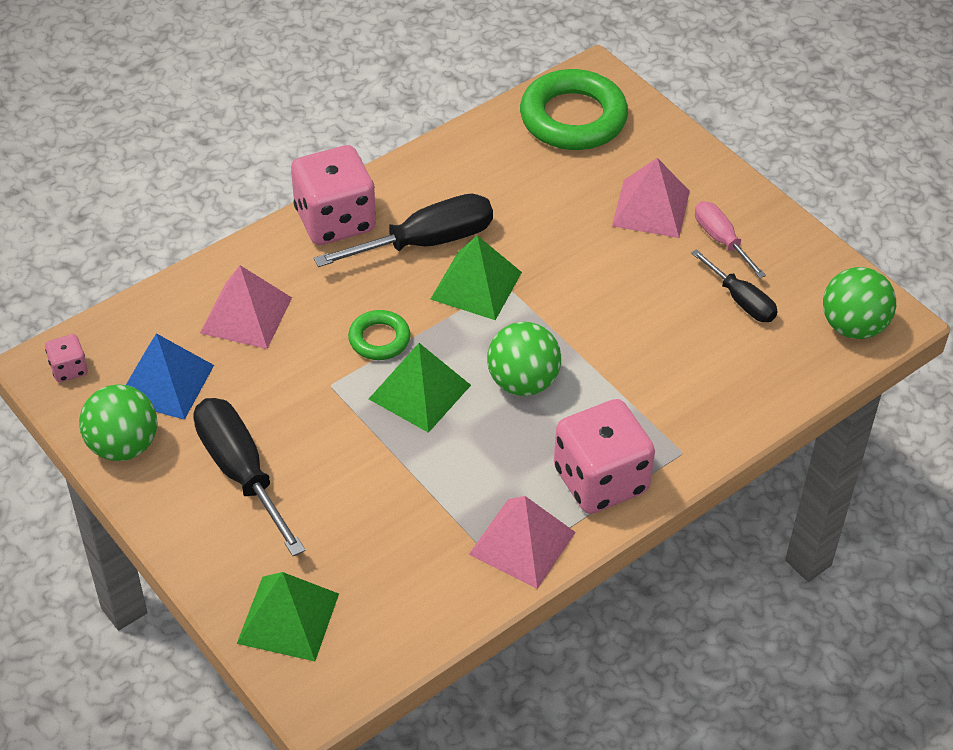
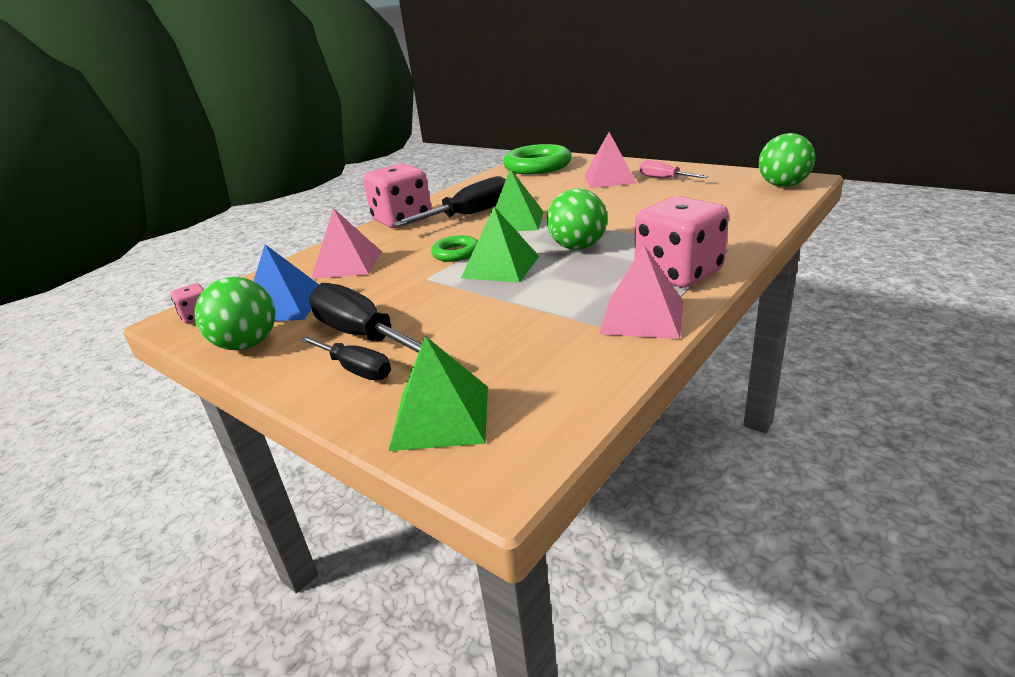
camera: 10 degrees left, 20 degrees down
(741, 301) = (700, 192): black screwdriver -> black screwdriver (356, 369)

